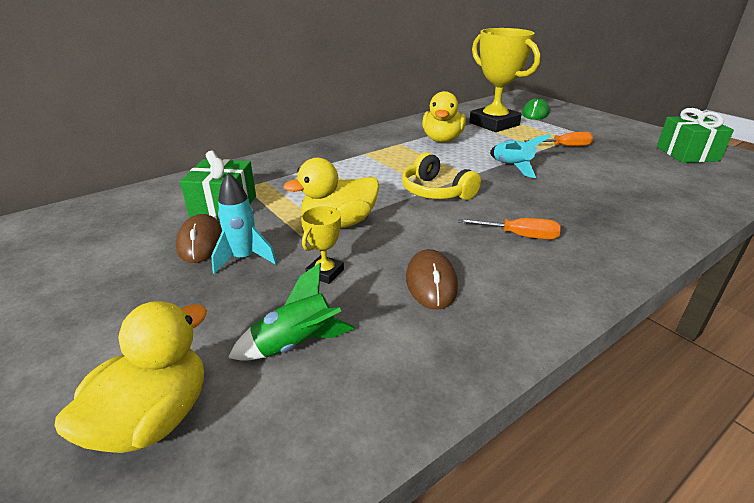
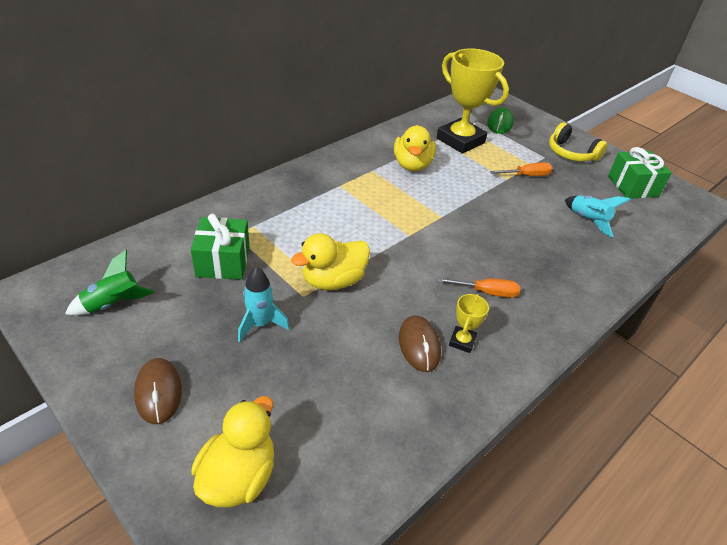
camera: 10 degrees left, 10 degrees up
(201, 242) = (216, 306): brown mouse -> brown mouse (158, 392)
(296, 345) = (325, 409): green rocket -> green rocket (113, 304)
(325, 273) = (332, 338): yellow trophy -> yellow trophy (462, 341)
(436, 191) = (413, 239): yellow headphones -> yellow headphones (571, 153)
(512, 167) = (479, 205): turquoise rocket -> turquoise rocket (588, 220)

